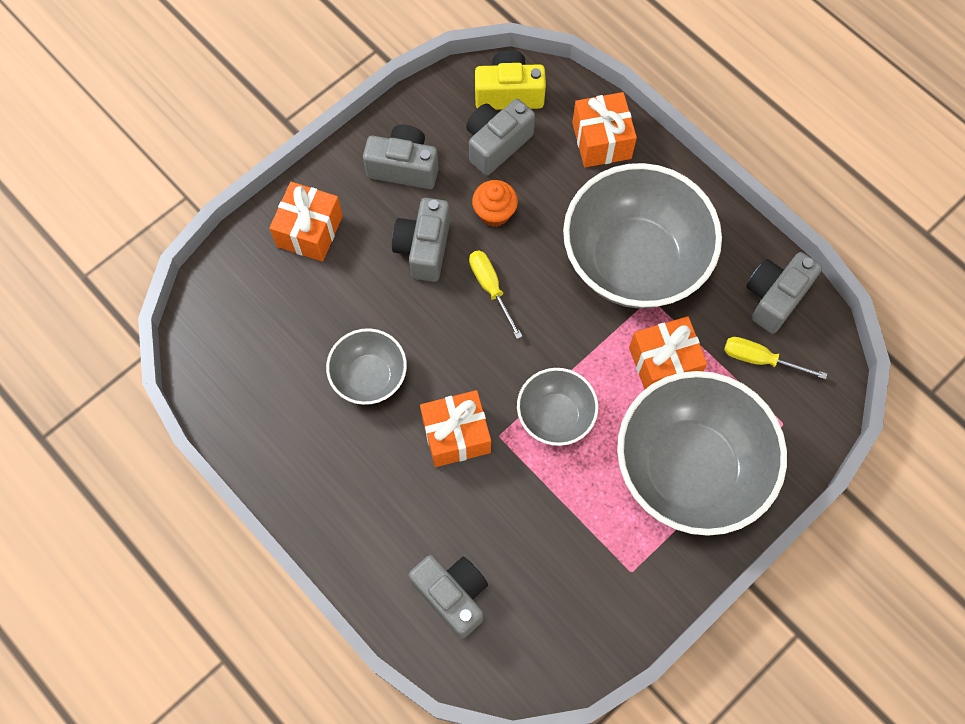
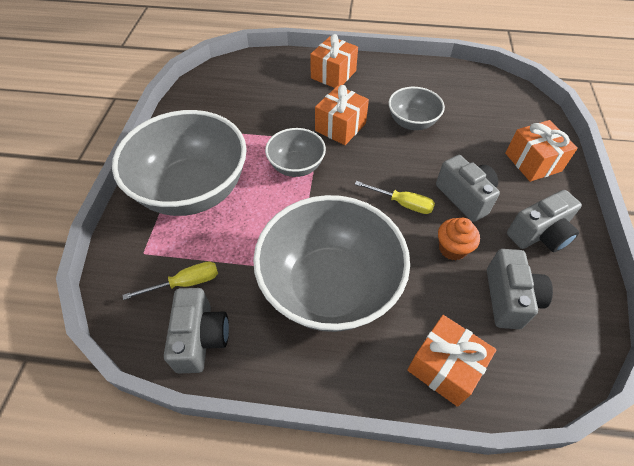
camera: 140 degrees right, 15 degrees down
(452, 595) = (277, 76): grey camera -> none
(509, 93) = (552, 349): yellow camera -> none
(663, 363) = (254, 235): orange gift -> orange gift (333, 74)

